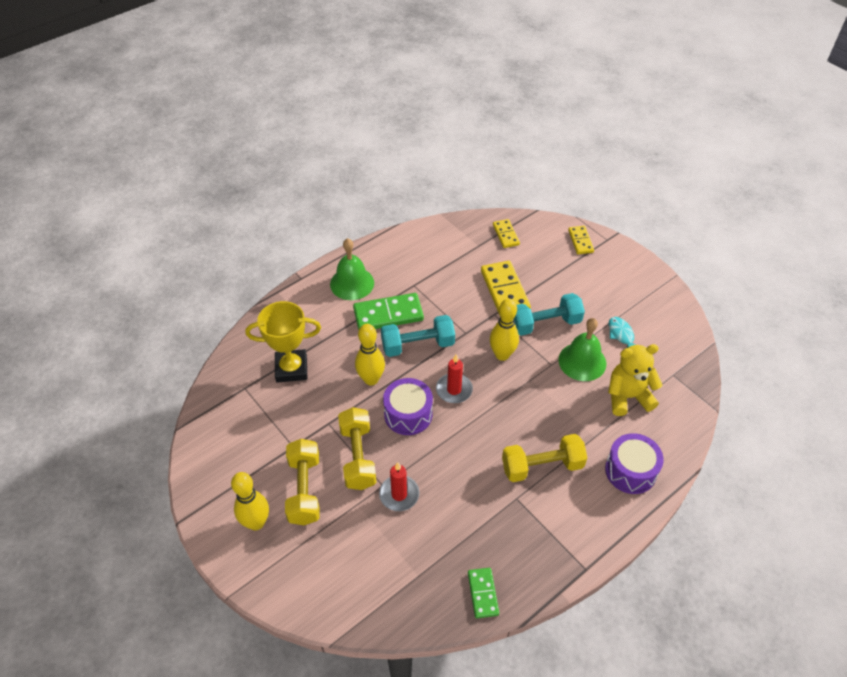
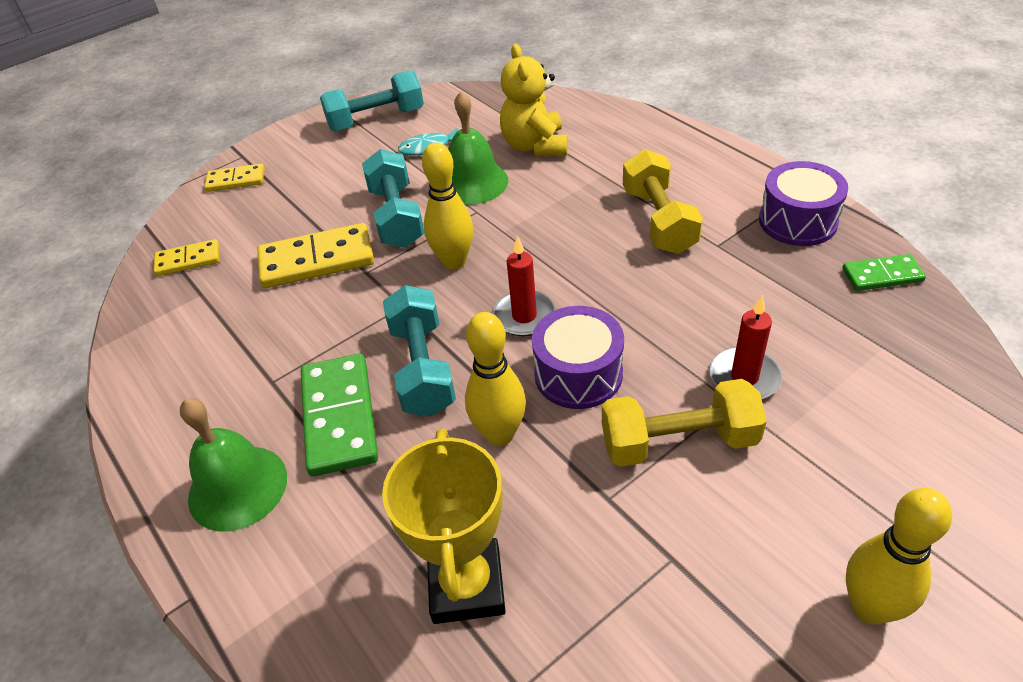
camera: 85 degrees left, 5 degrees down
(304, 489) = (769, 525): yellow dumbbell -> none
(630, 471) = (652, 147): purple drum -> purple drum (797, 221)
(655, 303) = (376, 119): none -> turquoise dumbbell

